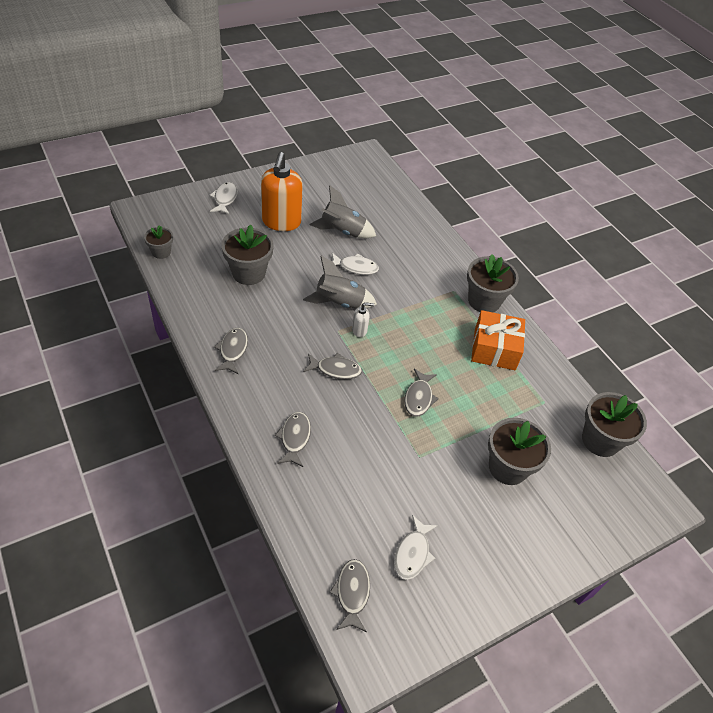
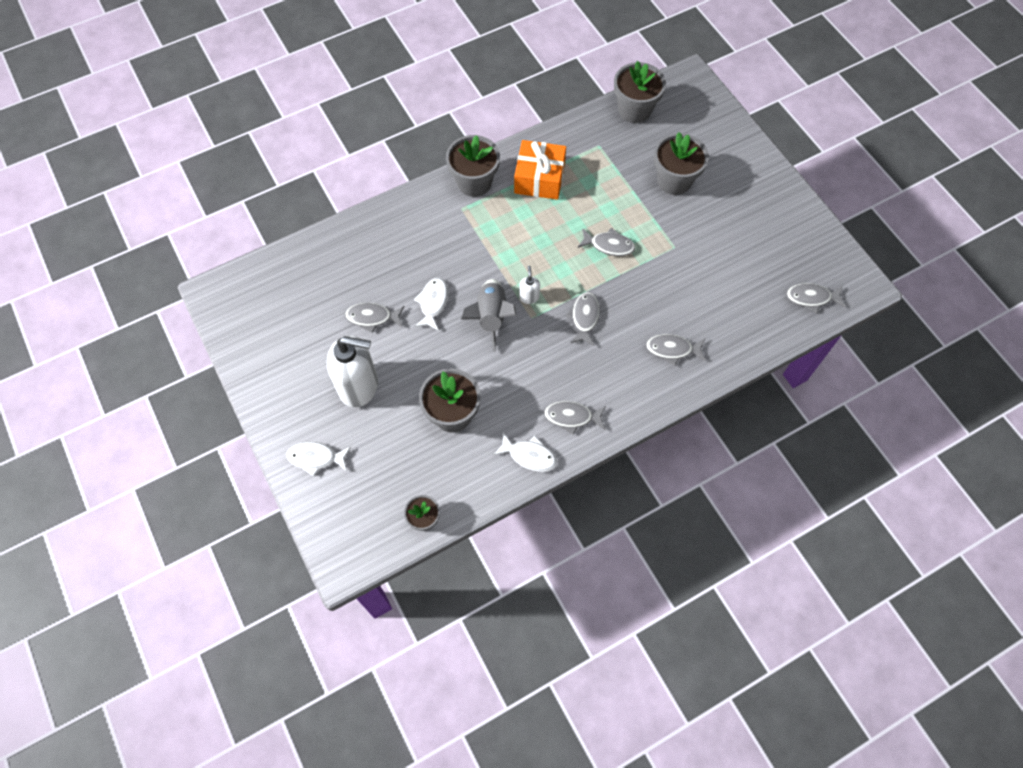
camera: 85 degrees left, 15 degrees up
(281, 222) = (359, 386): orange soap dispenser -> white soap dispenser
(342, 231) = (372, 317): grey rocket -> grey fish
(412, 553) = (768, 254): white fish -> white fish (529, 455)

